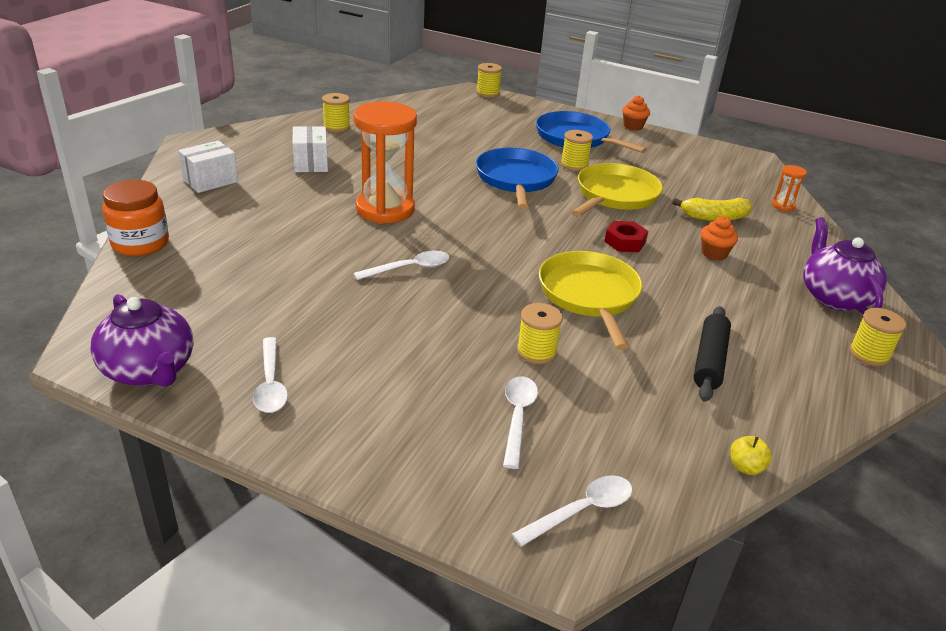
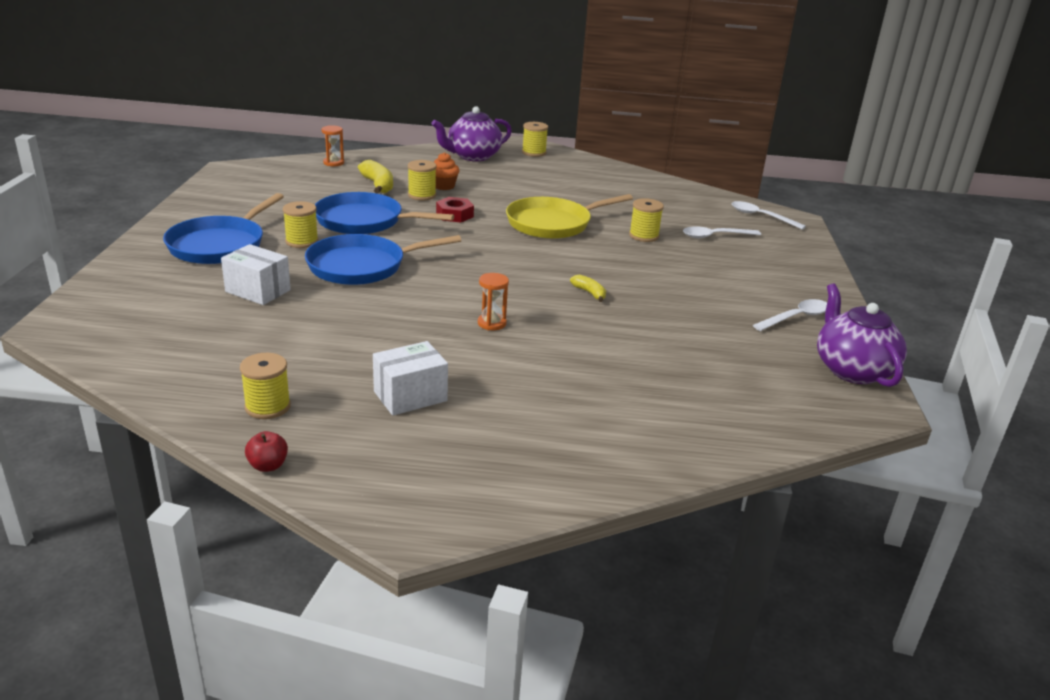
camera: 110 degrees left, 5 degrees down
(140, 243) = (709, 451): orange jar -> none
(149, 370) = (852, 370): purple teapot -> purple teapot turned 45 degrees counterclockwise
(210, 181) = (524, 459): white box -> white box (258, 291)
(280, 121) = (268, 466): none -> red apple
(385, 209) = (492, 323): orange hourglass -> orange hourglass, size x0.42
(410, 268) = (589, 293): white spoon -> yellow banana
(488, 93) = (64, 311): yellow spool -> yellow spool (422, 195)
(615, 195) = (363, 221): yellow pan -> blue pan
(633, 126) = (165, 218): orange cupcake -> none
(709, 361) = (590, 189): black rolling pin -> none
(745, 467) = (677, 183): yellow apple -> none

